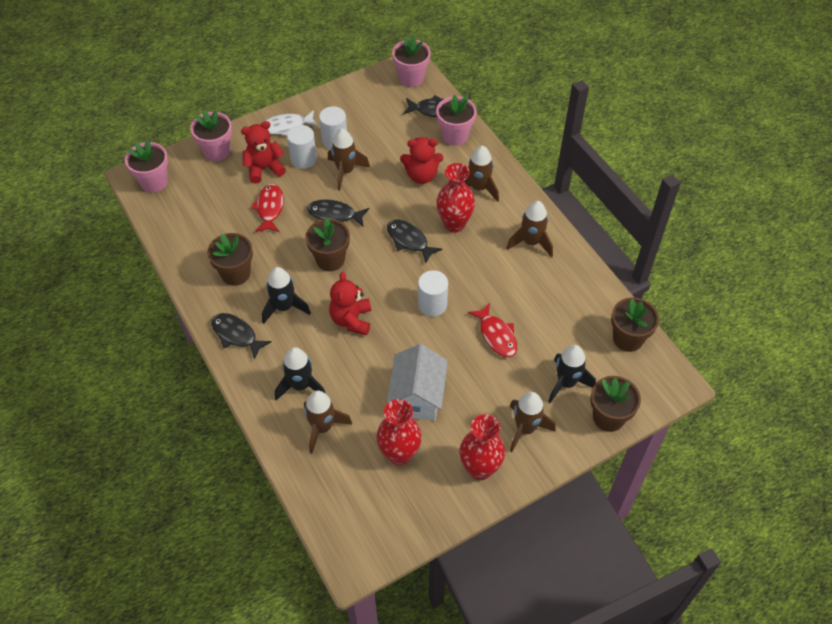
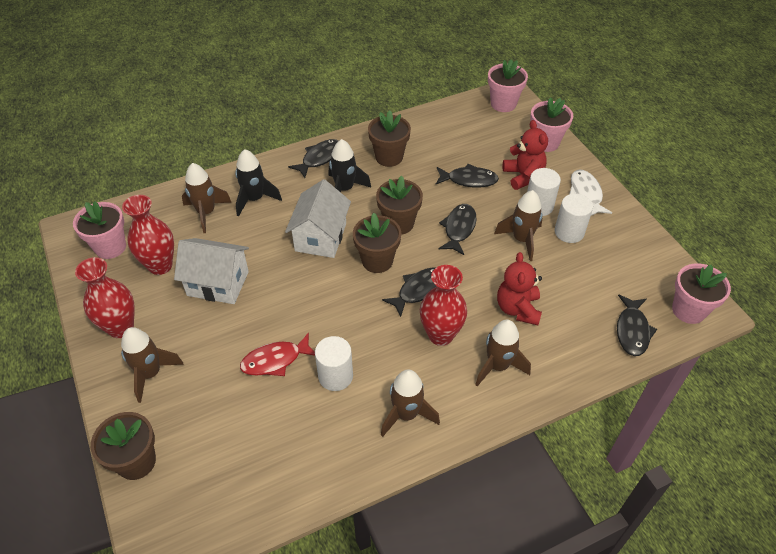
camera: 95 degrees right, 5 degrees down
(270, 208) = (469, 180): red fish -> black fish
(351, 320) = (320, 237): red teddy bear -> white house
(432, 304) = (328, 304): white cylinder -> white cylinder (335, 376)
(455, 136) = (588, 349): pink flower pot -> pink flower pot (110, 247)
(566, 383) = (194, 423): black rocket -> none
(628, 339) = (238, 507): brown flower pot -> brown flower pot (377, 261)

